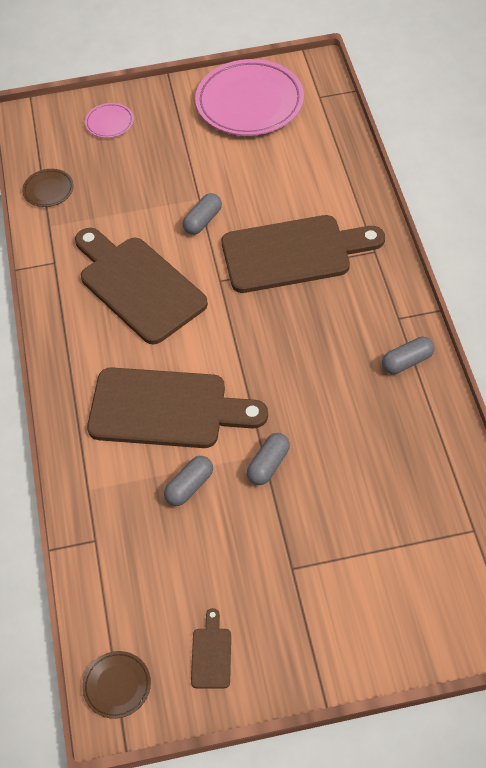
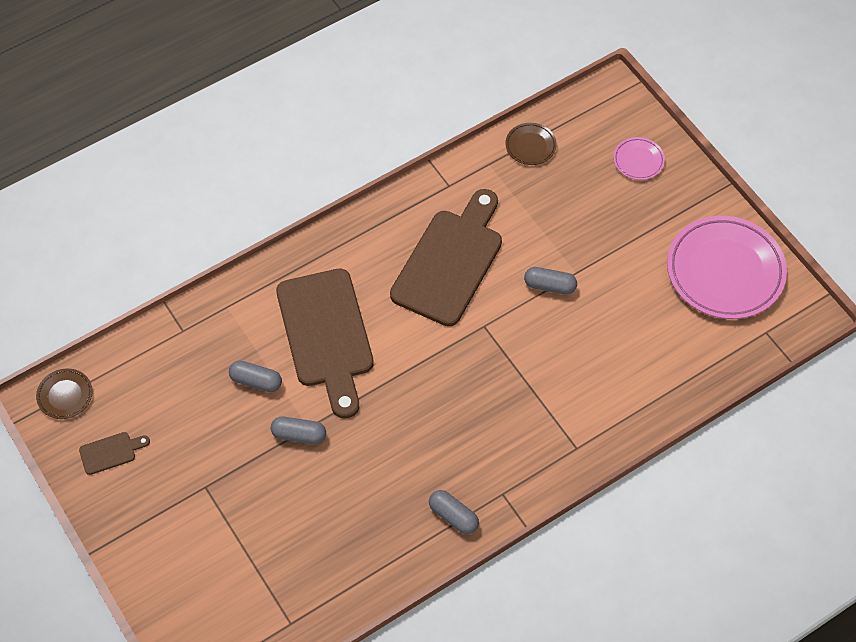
camera: 65 degrees right, 5 degrees up
(293, 253) = (543, 377): brown cutting board -> none

